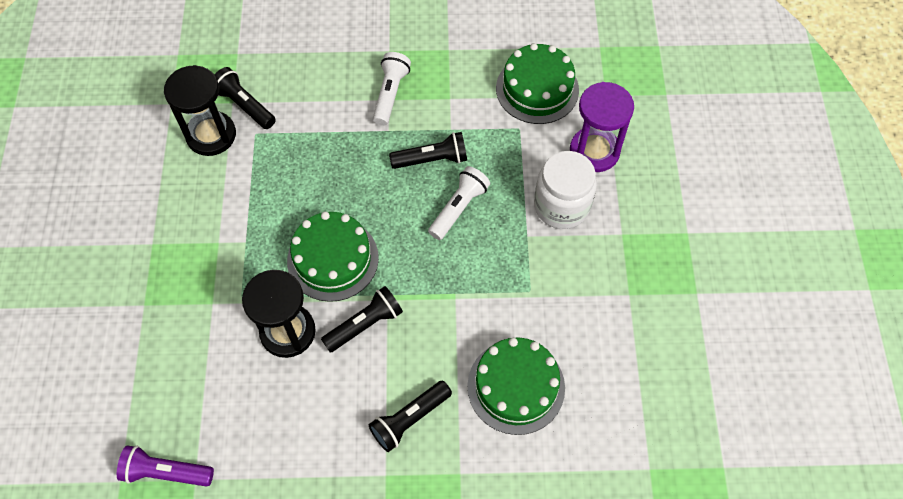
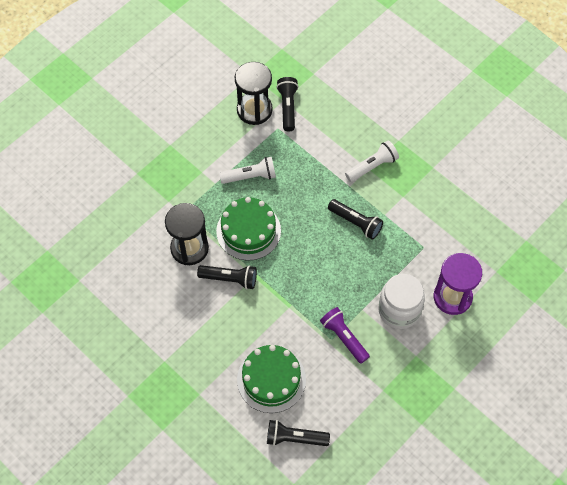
camera: 45 degrees right, 0 degrees up
(166, 472) = (70, 265): purple flashlight -> purple flashlight (344, 338)
(409, 419) = (203, 345): black flashlight -> black flashlight (295, 438)
(458, 208) = (341, 262): white flashlight -> white flashlight (250, 176)
(537, 89) = (459, 233): green cake -> none

